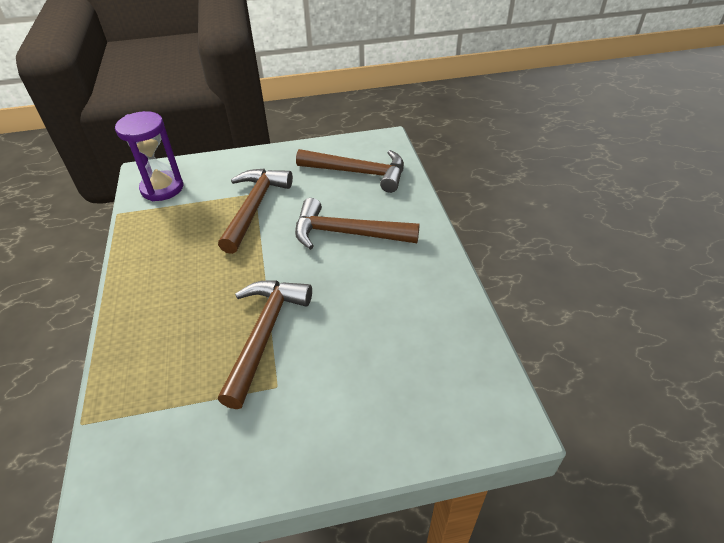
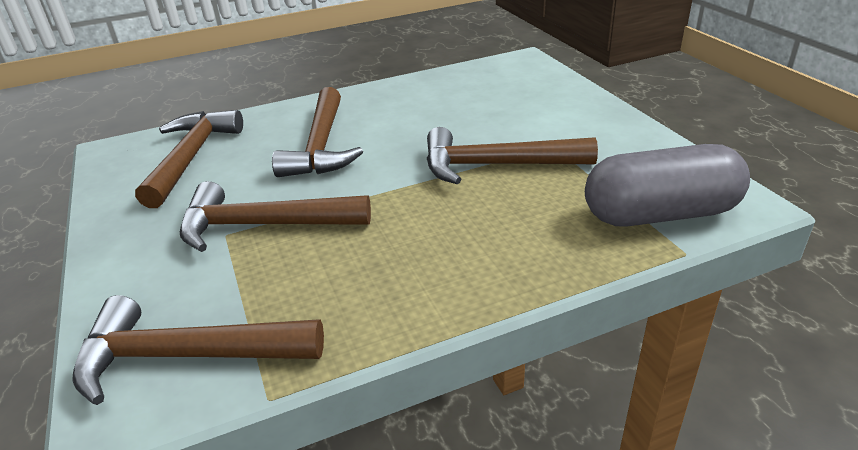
camera: 100 degrees left, 10 degrees down
(132, 428) = (660, 214): none -> grey capsule
(162, 188) = (187, 356): purple hourglass -> brown hammer

